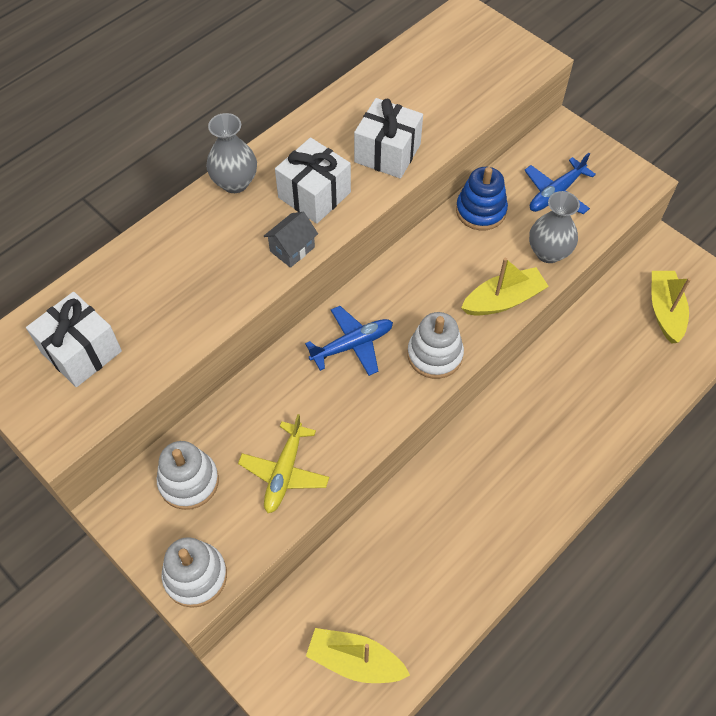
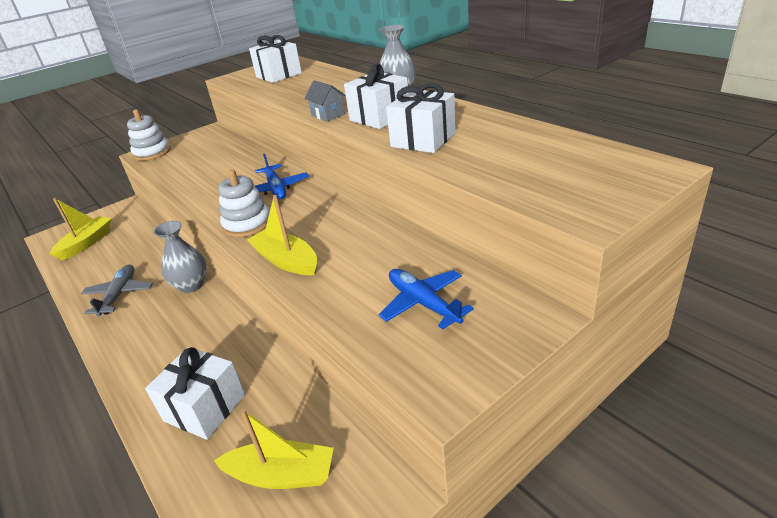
camera: 100 degrees right, 25 degrees down
(189, 481) = (210, 145): white stacking toy -> none
(284, 472) = (193, 172): yellow plane -> none
(475, 540) = (119, 295): none -> grey plane
(481, 211) = (403, 248): blue stacking toy -> none
(503, 300) = (286, 261): yellow boat -> yellow boat turned 150 degrees clockwise
(548, 252) = (336, 293): grey vase -> grey vase (191, 285)
(619, 382) = (205, 408): none -> white gift

